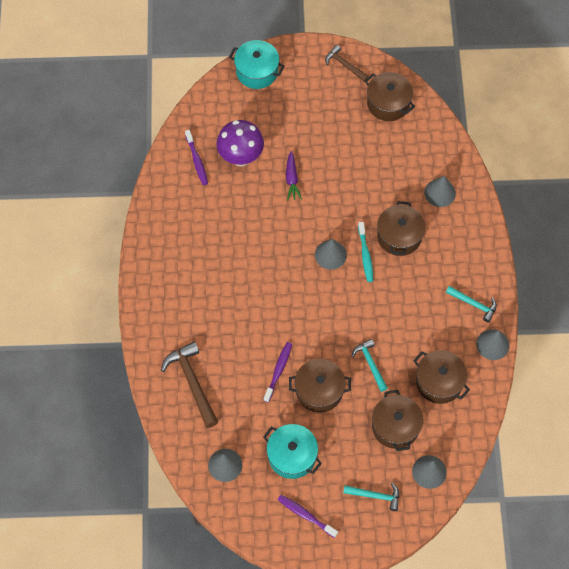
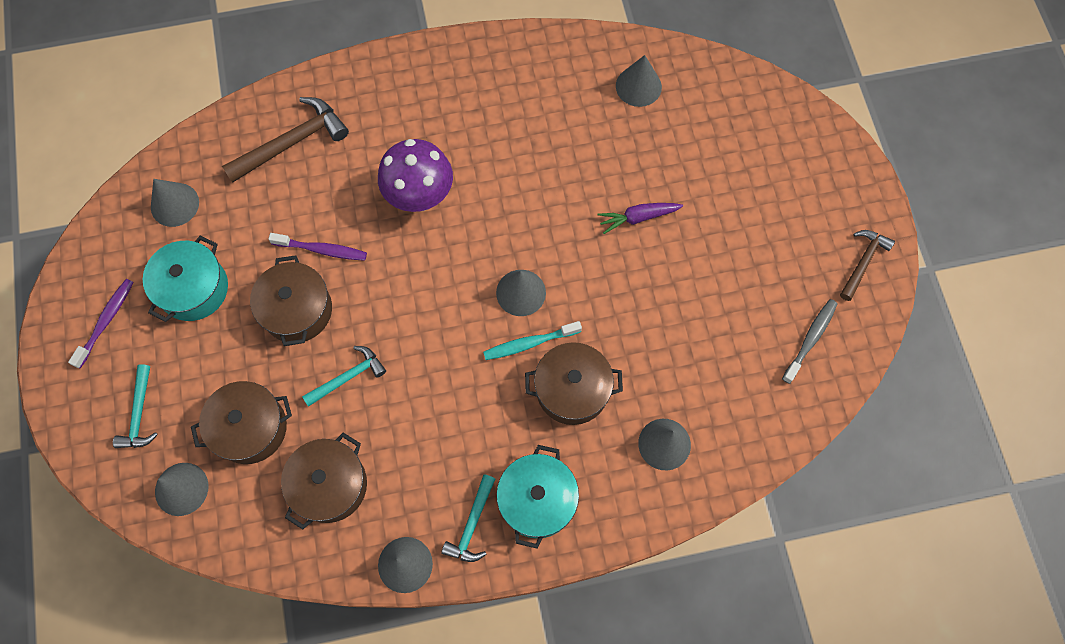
camera: 80 degrees right, 5 degrees up
(197, 161) = (638, 86): purple toothbrush -> grey cone
(241, 157) = (658, 142): purple mushroom -> purple mushroom (420, 197)
(257, 71) = (812, 139): turquoise pot -> turquoise pot (537, 500)
(388, 103) = (810, 339): brown pot -> grey toothbrush

